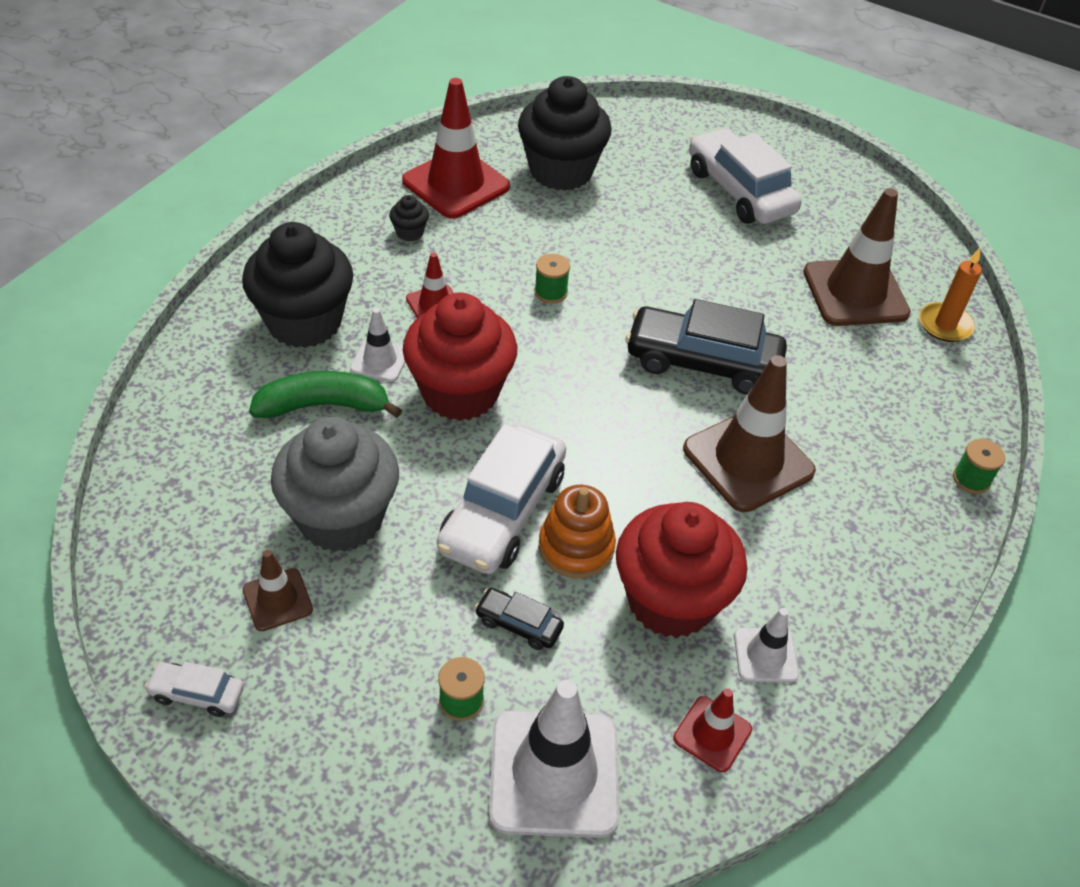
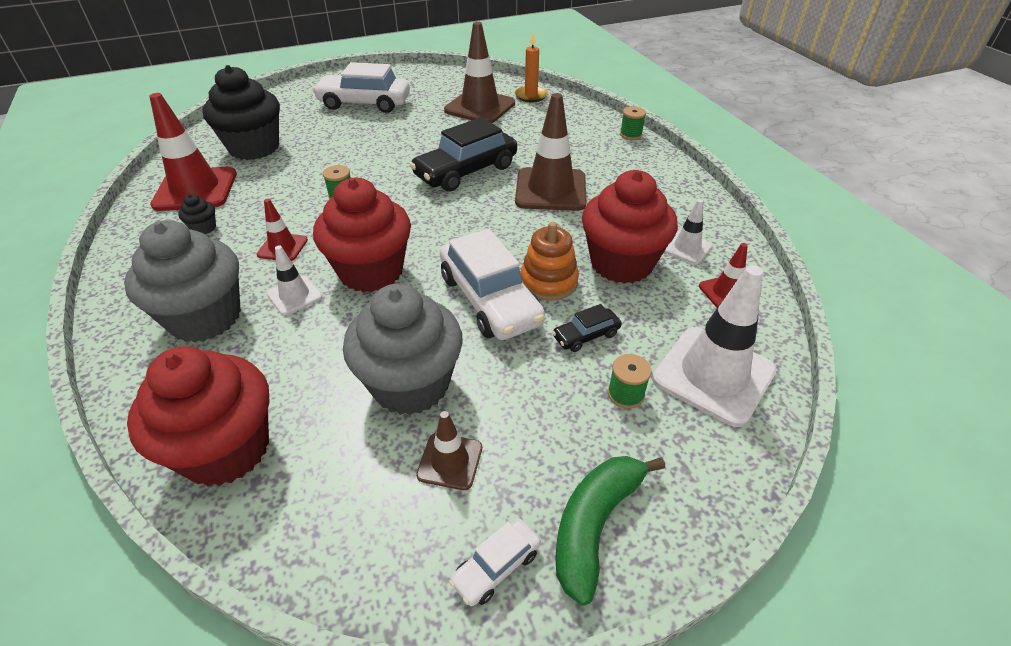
camera: 50 degrees left, 5 degrees down
(186, 441) = (226, 449): none -> red cupcake
(304, 322) = (205, 318): black cupcake -> grey cupcake
(323, 405) = (297, 345): green banana -> green banana (595, 525)

